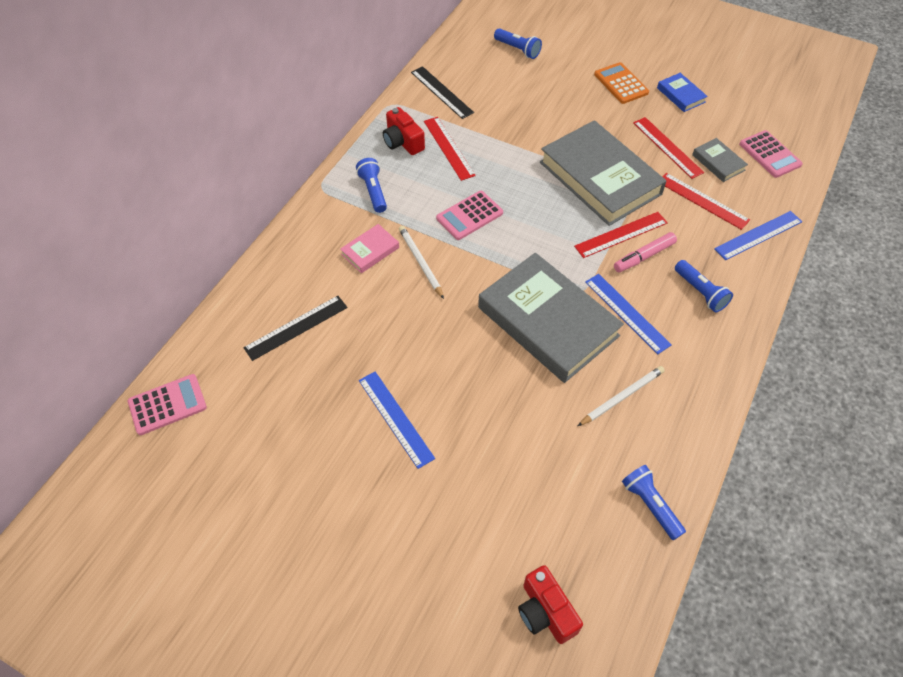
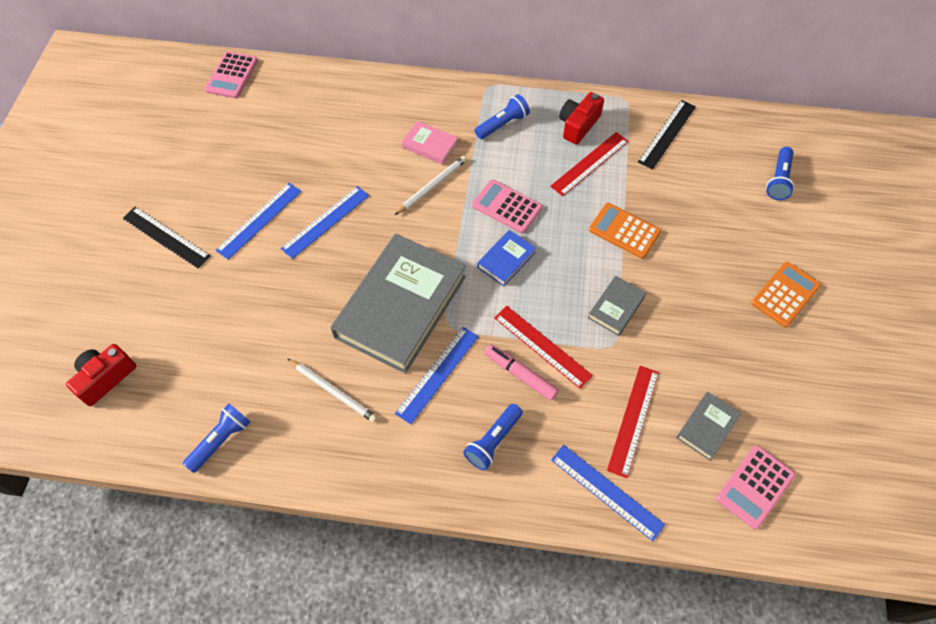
camera: 70 degrees right, 5 degrees up
(167, 404) = (232, 75): pink calculator -> pink calculator turned 60 degrees clockwise
(296, 327) = (328, 124): black ruler -> black ruler (166, 237)
(424, 359) = (326, 222): none -> blue ruler
(528, 149) = (624, 231): none -> orange calculator
(600, 178) = (616, 307): grey book -> grey book, size x0.43
(667, 147) = (703, 366): red ruler -> none
(681, 95) = (805, 363): blue book -> blue book (506, 260)

